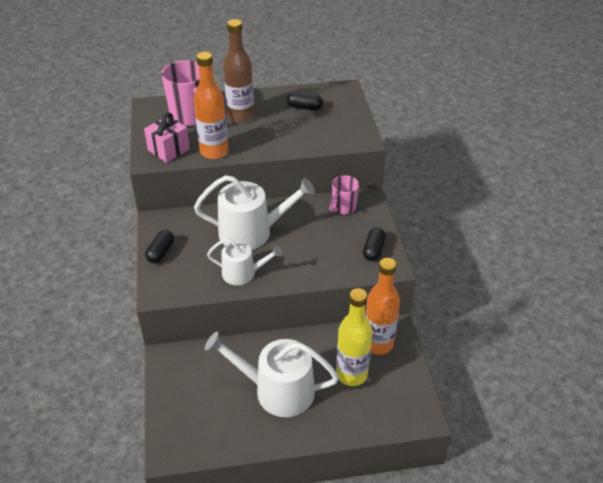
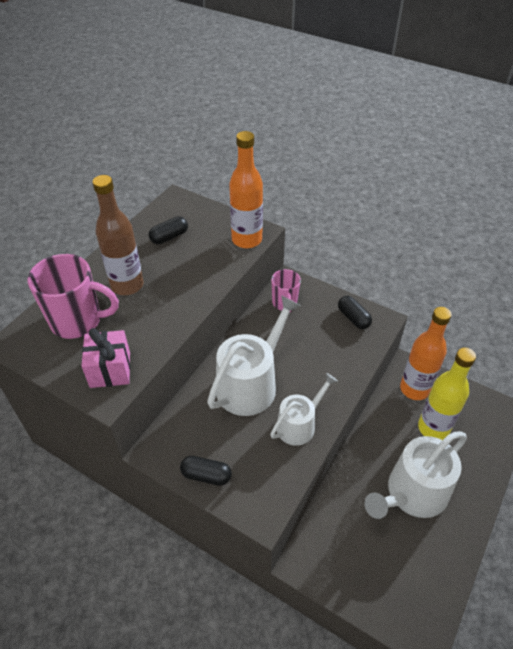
camera: 50 degrees left, 5 degrees up
(161, 252) = (206, 475): black capsule -> black capsule turned 45 degrees counterclockwise
(214, 152) = (157, 336): orange bottle -> orange bottle (246, 240)

